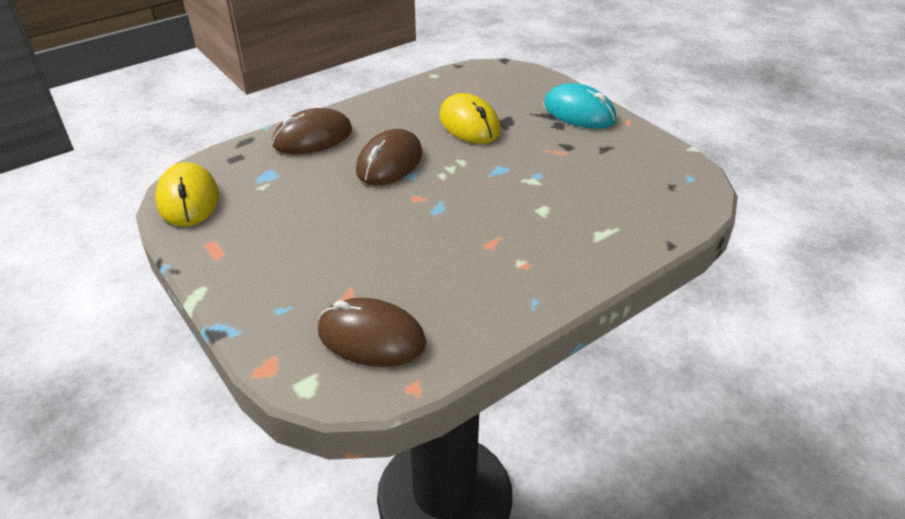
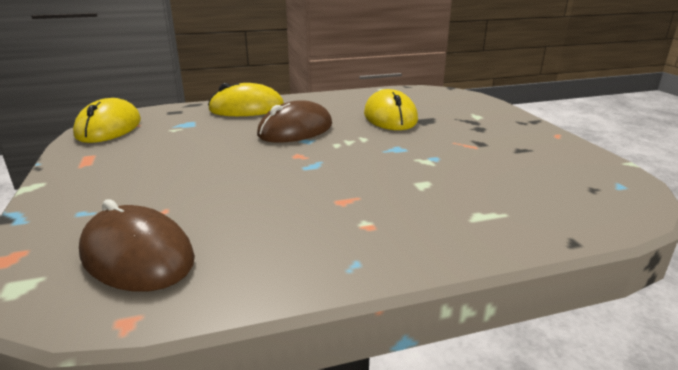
camera: 20 degrees right, 15 degrees down
(313, 137) = (247, 108): brown mouse -> yellow mouse
(579, 112) = (506, 123): turquoise mouse -> none

